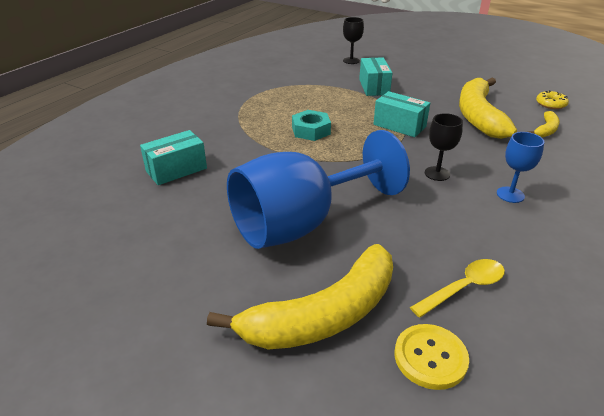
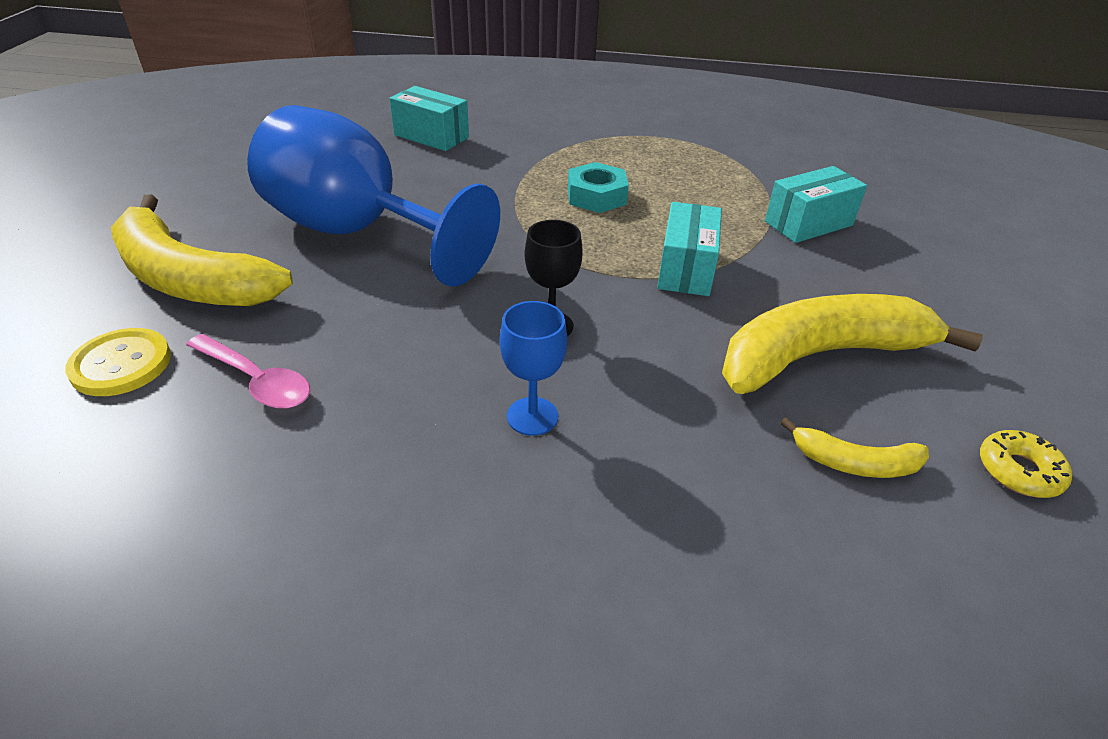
camera: 65 degrees right, 5 degrees up
(351, 61) = (890, 185): black goblet -> none
(463, 288) = (256, 380): yellow spoon -> pink spoon

